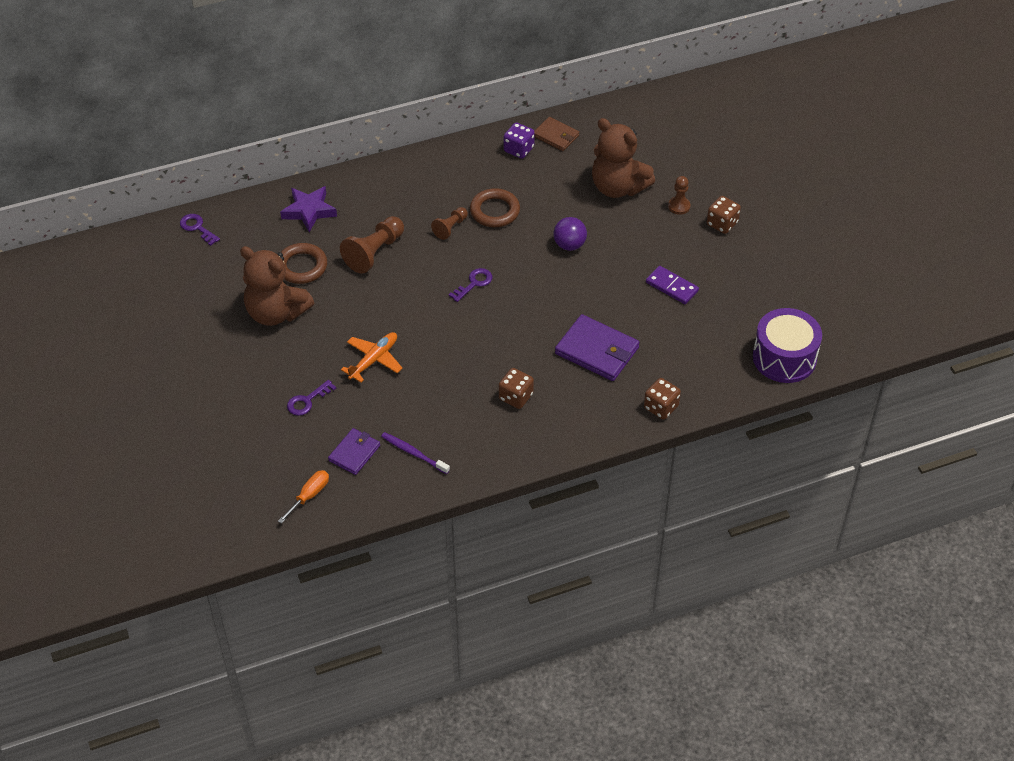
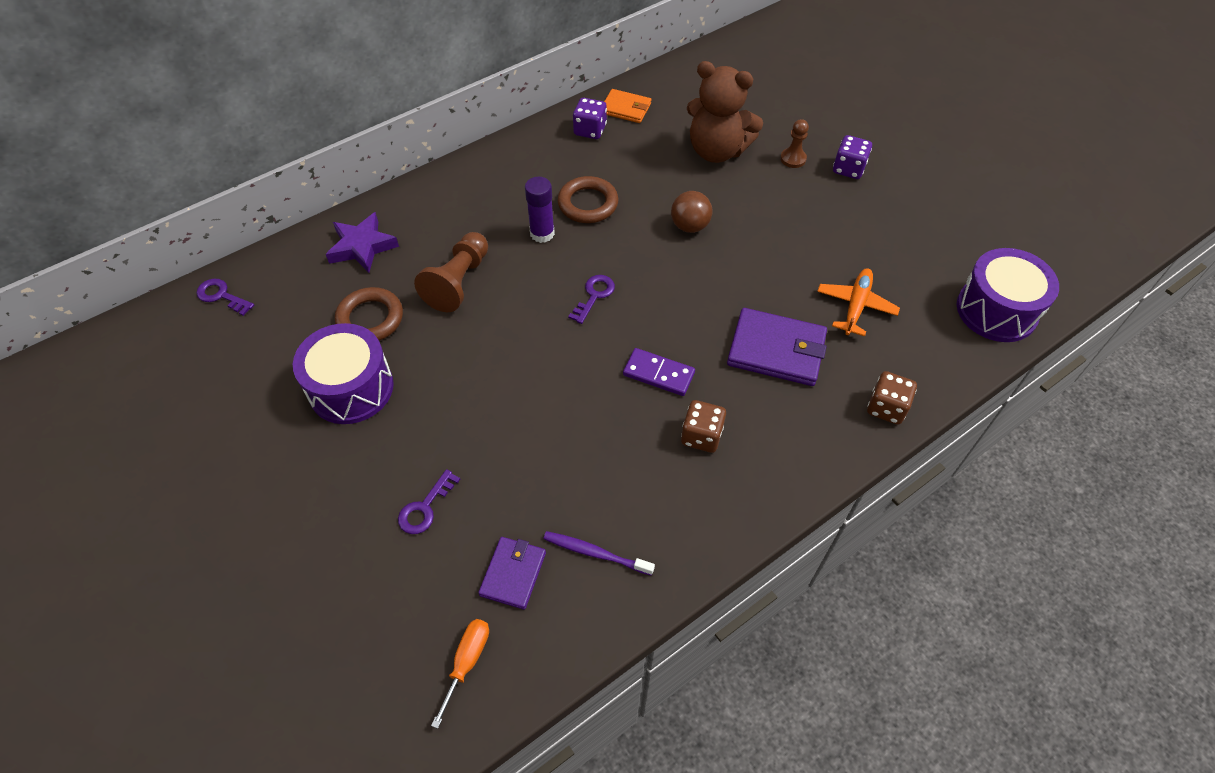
camera: 15 degrees left, 5 degrees up
(276, 312) = (351, 388): brown teddy bear -> purple drum
(374, 360) = (499, 426): orange plane -> orange plane (855, 306)
(450, 228) = (542, 233): brown pawn -> purple glue stick
(556, 136) = (626, 108): brown wallet -> orange wallet
(569, 245) = (689, 226): purple ball -> brown ball
(671, 287) = (827, 252): purple domino -> purple domino (658, 374)
(722, 223) = (848, 169): brown dice -> purple dice

